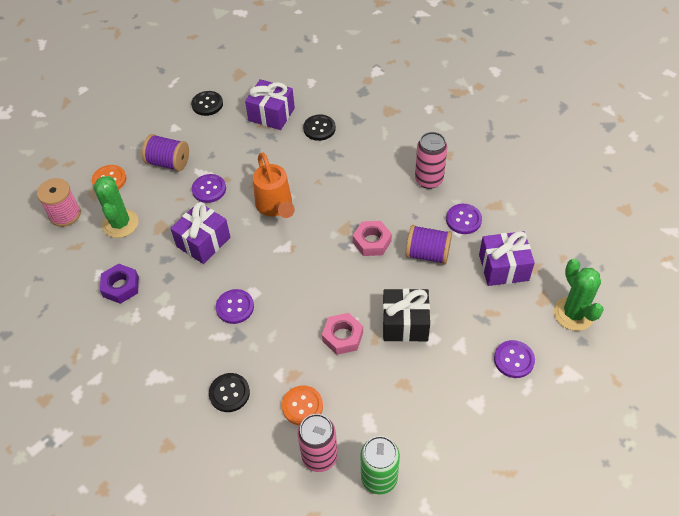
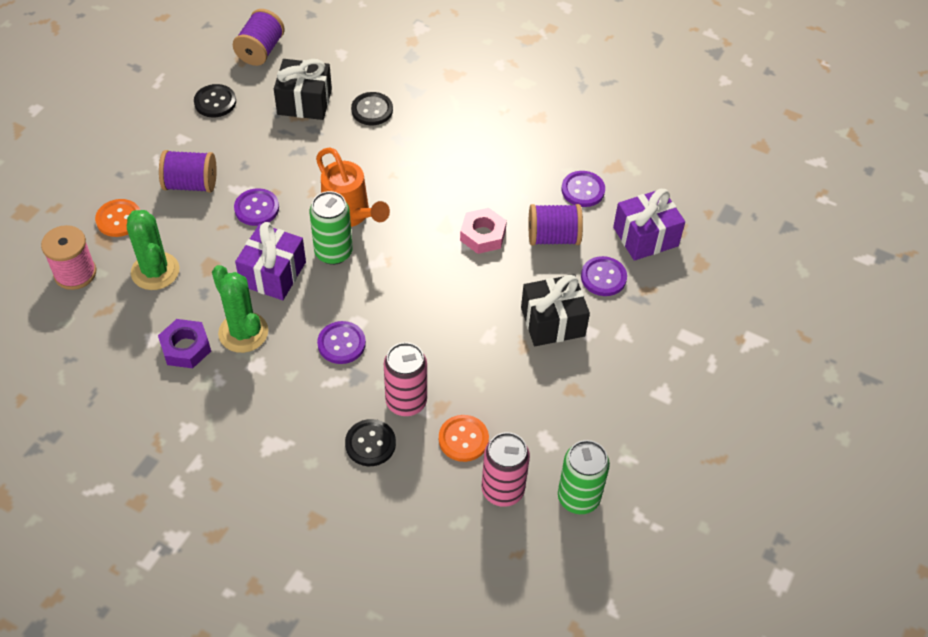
camera: 20 degrees left, 0 degrees up
(253, 71) = (260, 50): none -> purple spool
(253, 234) = (333, 252): none -> green can
(271, 114) = (304, 102): purple gift -> black gift
(342, 336) = (484, 351): pink nut -> none
(429, 180) = (527, 150): pink can -> pink can (406, 402)
(514, 360) = (688, 337): purple button -> purple button (603, 277)
(573, 314) = (738, 273): green cactus -> green cactus (243, 332)

